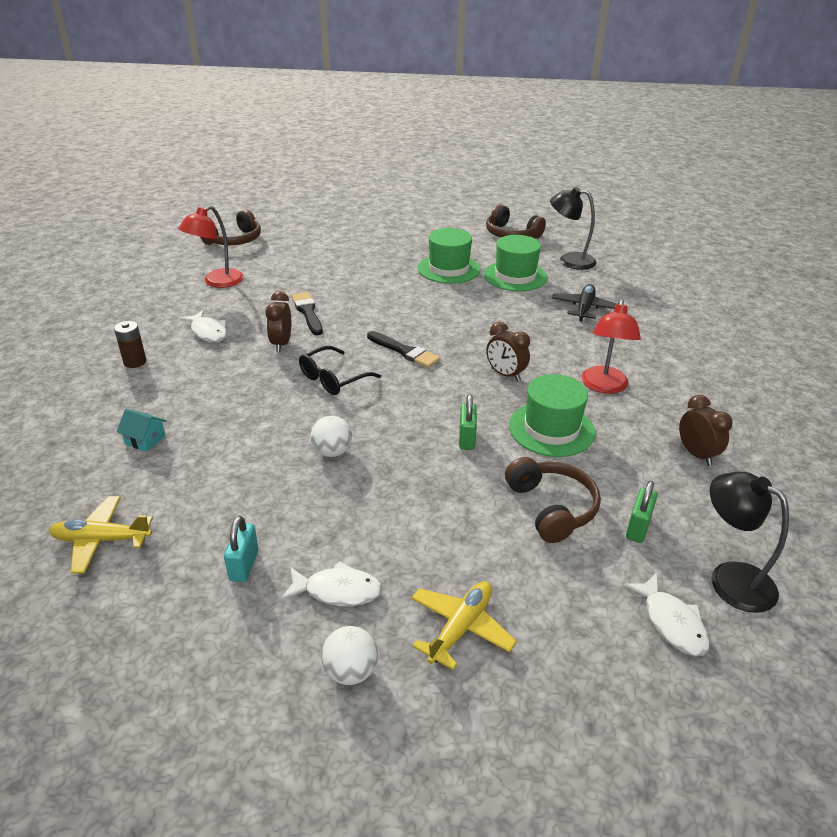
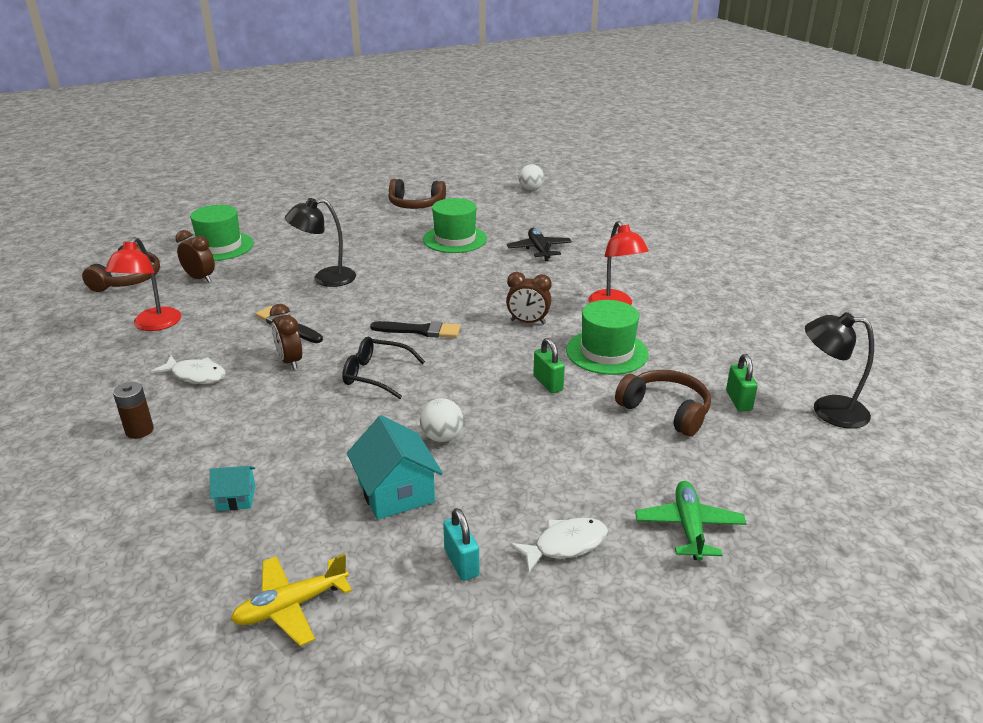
camera: 30 degrees left, 5 degrees down
(254, 483) = (396, 492): none -> turquoise house
(334, 378) = (377, 375): black glasses -> black glasses turned 90 degrees clockwise
(350, 671) = (640, 600): white ball -> white ball (531, 189)
(448, 269) = (388, 248): green hat -> green hat (220, 246)
(460, 628) = (689, 527): yellow plane -> green plane
(569, 260) = (488, 214): black lamp -> black lamp (325, 278)
(671, 622) = (821, 456): white fish -> none
(696, 454) = (726, 333): brown clock -> brown clock (200, 278)

